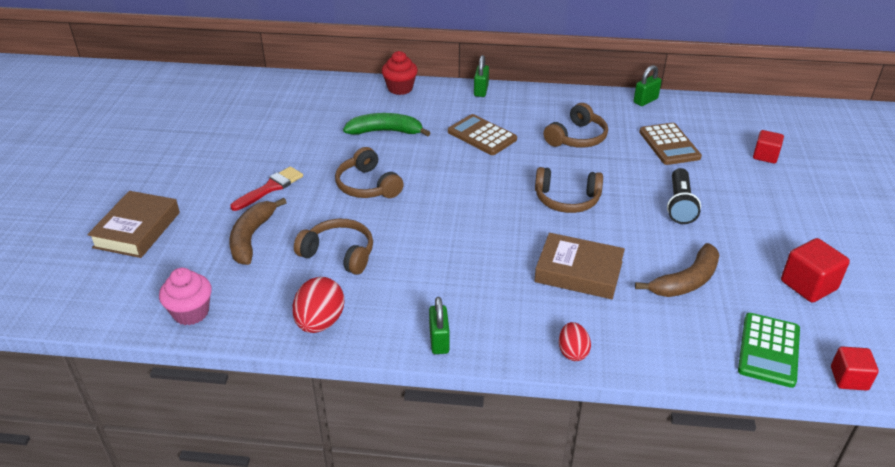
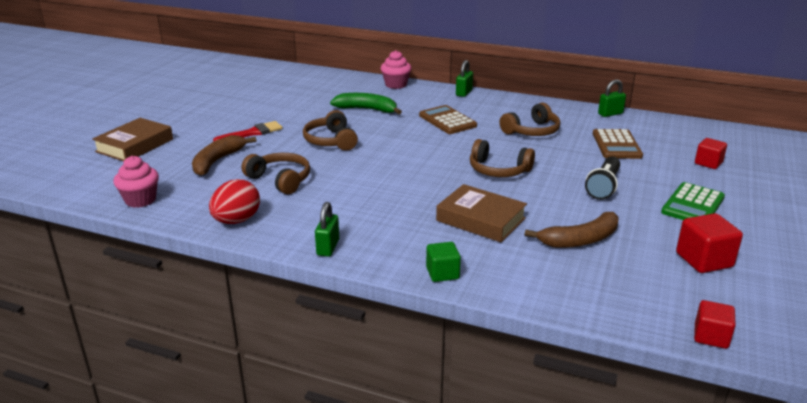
camera: 15 degrees right, 10 degrees down
(400, 88) = (396, 85): red cupcake -> pink cupcake
(572, 352) = (442, 273): red egg -> green cube
(769, 350) = (636, 302): green calculator -> green calculator (693, 205)

